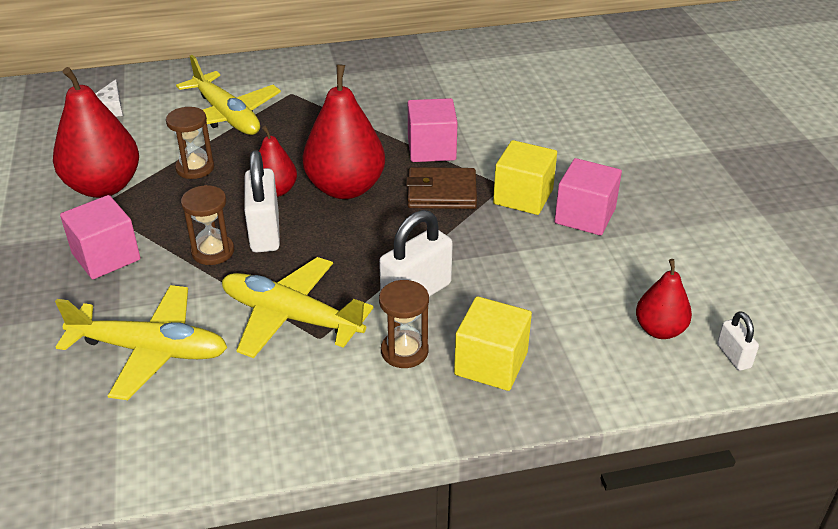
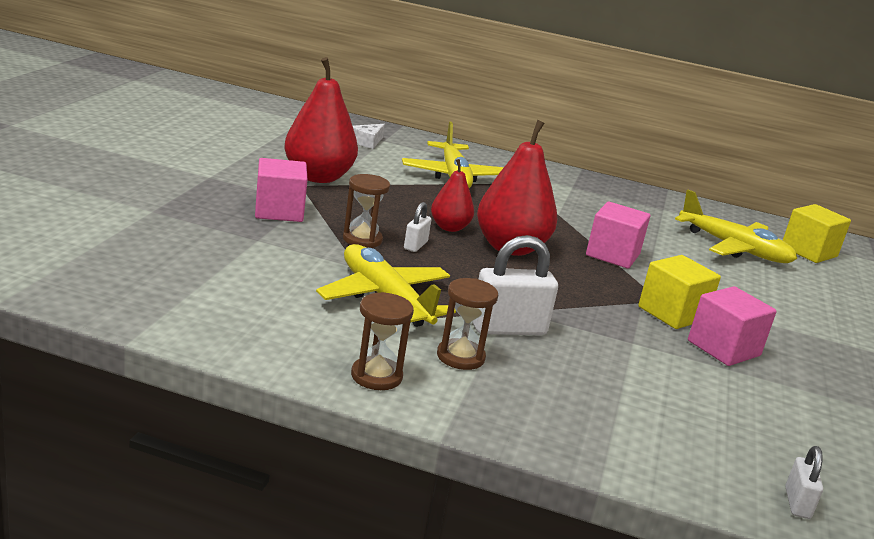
camera: 25 degrees right, 15 degrees down
(150, 350) = (255, 270): yellow plane -> yellow plane (734, 248)
(195, 168) = (398, 193): brown hourglass -> brown hourglass (376, 376)
(265, 232) = (415, 245): white padlock -> white padlock, size x0.52
(441, 192) = (595, 282): brown wallet -> none
(491, 363) = (532, 398): yellow cube -> yellow cube (808, 252)
(659, 330) = (729, 450): red pear -> none

